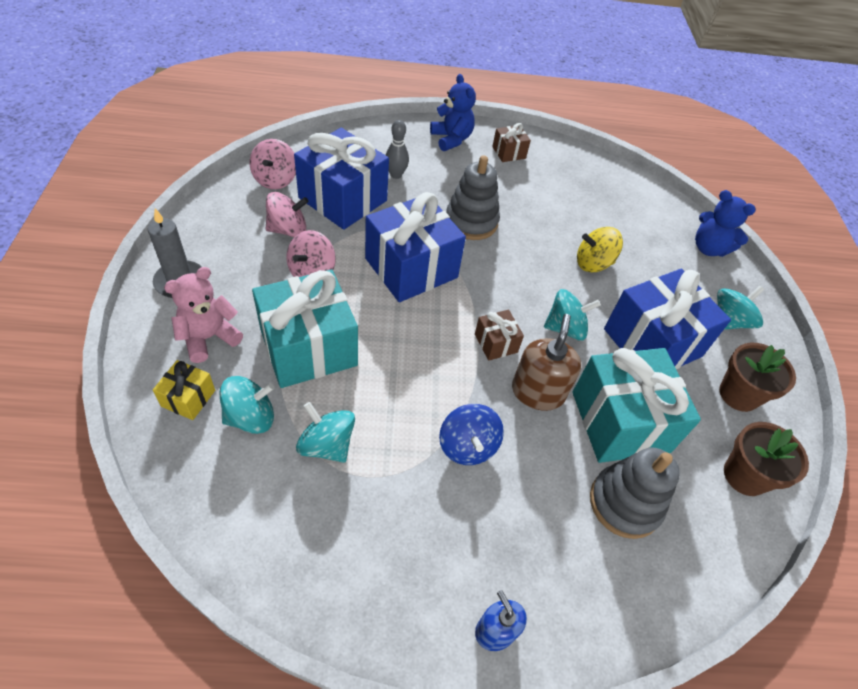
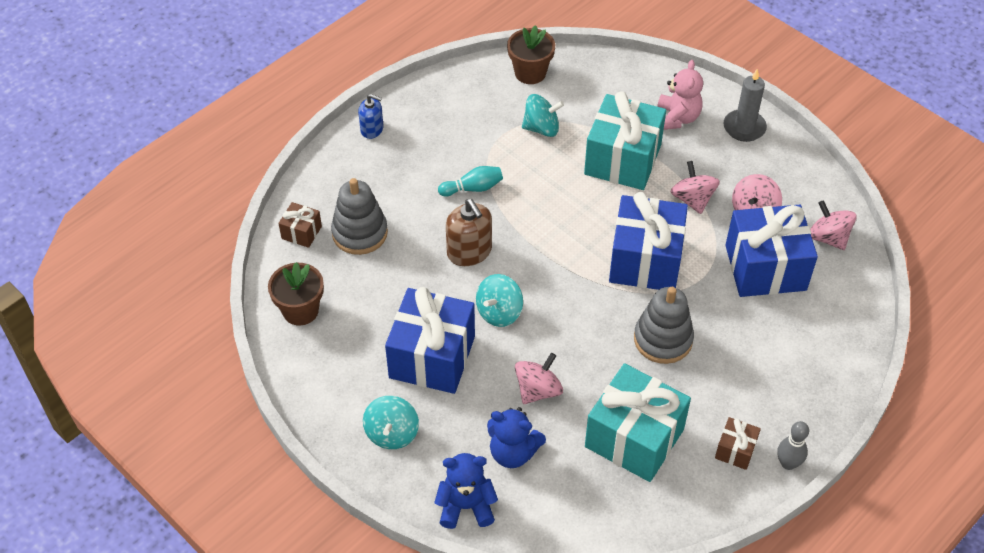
camera: 140 degrees right, 0 degrees up
(188, 398) = (635, 89): yellow gift -> none
(250, 417) = (594, 107): turquoise spinning top -> none
(396, 175) = (771, 327): grey bowling pin -> grey bowling pin (788, 463)
(451, 139) = (795, 414): blue teddy bear -> blue teddy bear (513, 452)
(467, 446) = (473, 188): blue spinning top -> turquoise bowling pin
(496, 343) = (528, 259): brown gift -> brown gift (301, 232)
(593, 263) = (538, 390): yellow spinning top -> pink spinning top
(620, 421) = (403, 278): turquoise gift -> turquoise gift (634, 438)
(738, 394) = (341, 369): brown flower pot -> brown flower pot (530, 73)

